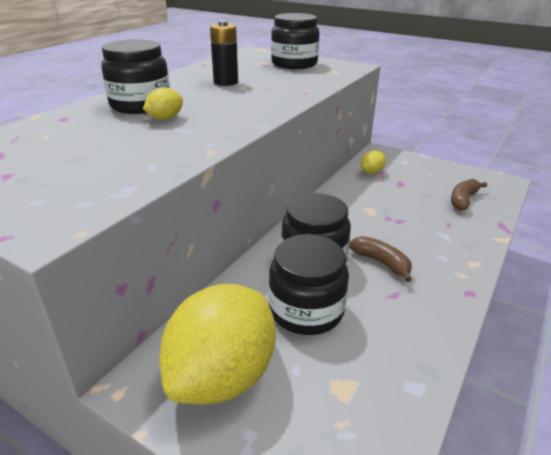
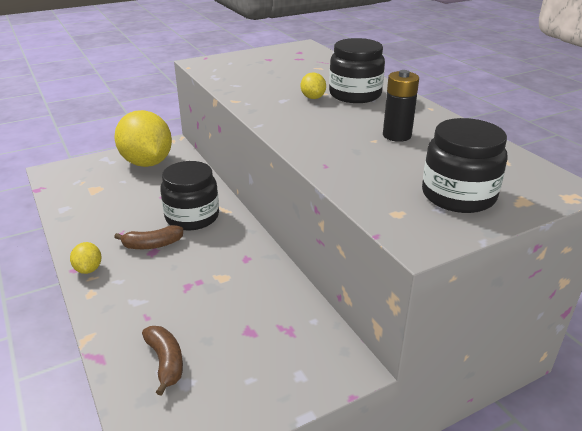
camera: 120 degrees right, 0 degrees up
(306, 310) = (153, 197): black jar -> none
(371, 172) = (295, 321): yellow lemon -> yellow lemon (88, 269)

